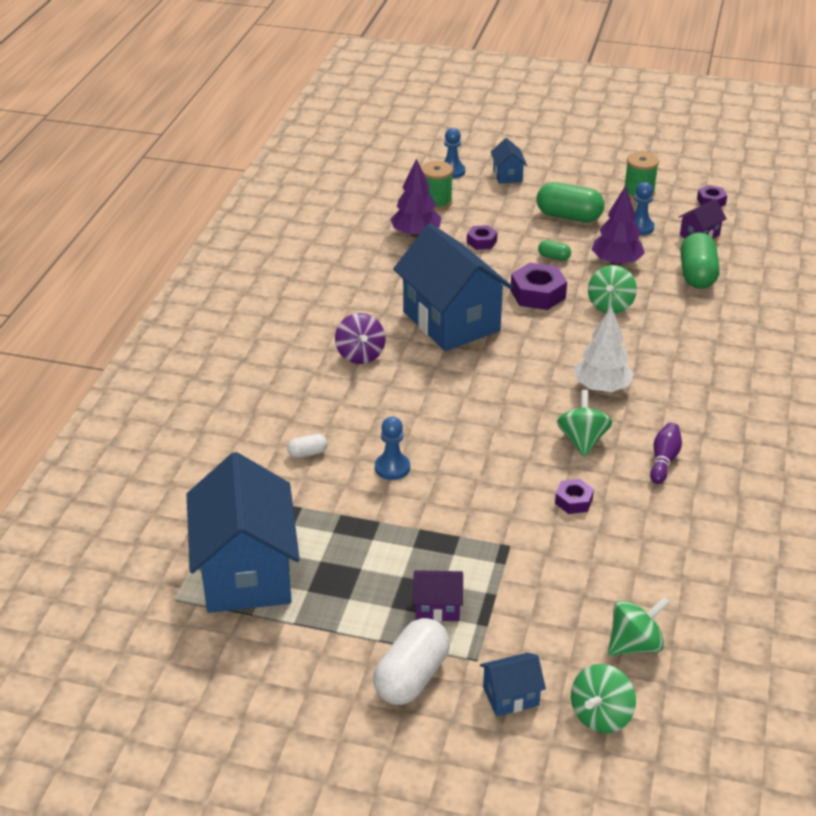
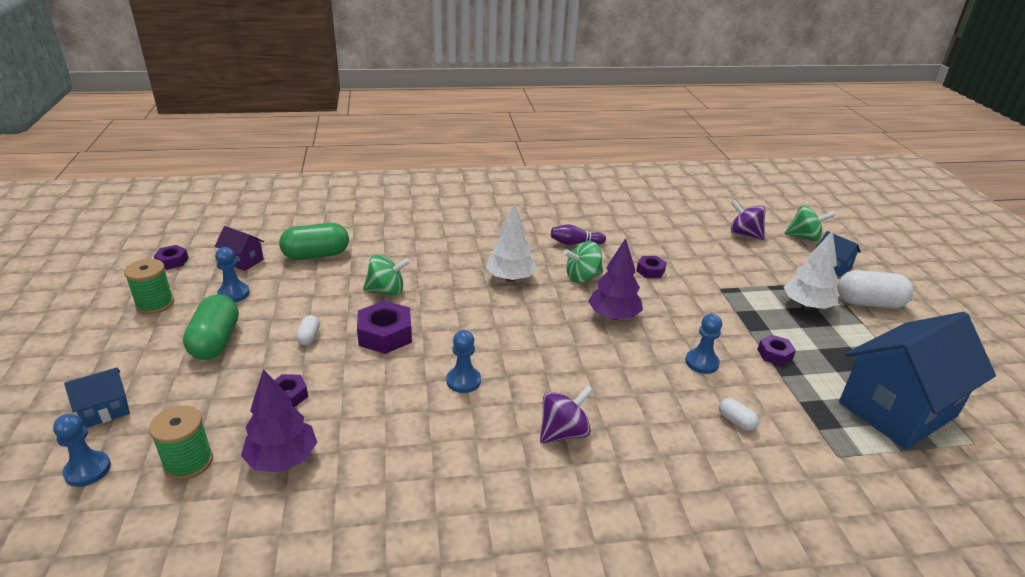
camera: 115 degrees left, 5 degrees down
(373, 527) = (774, 354): none -> purple nut
(437, 607) = (806, 306): purple house -> white tree
(451, 321) = (463, 381): blue house -> blue pawn
(554, 257) = (309, 337): green capsule -> white capsule
(616, 262) = (307, 298): purple tree -> purple tree (613, 316)
(634, 645) = (744, 234): green spinning top -> purple spinning top

